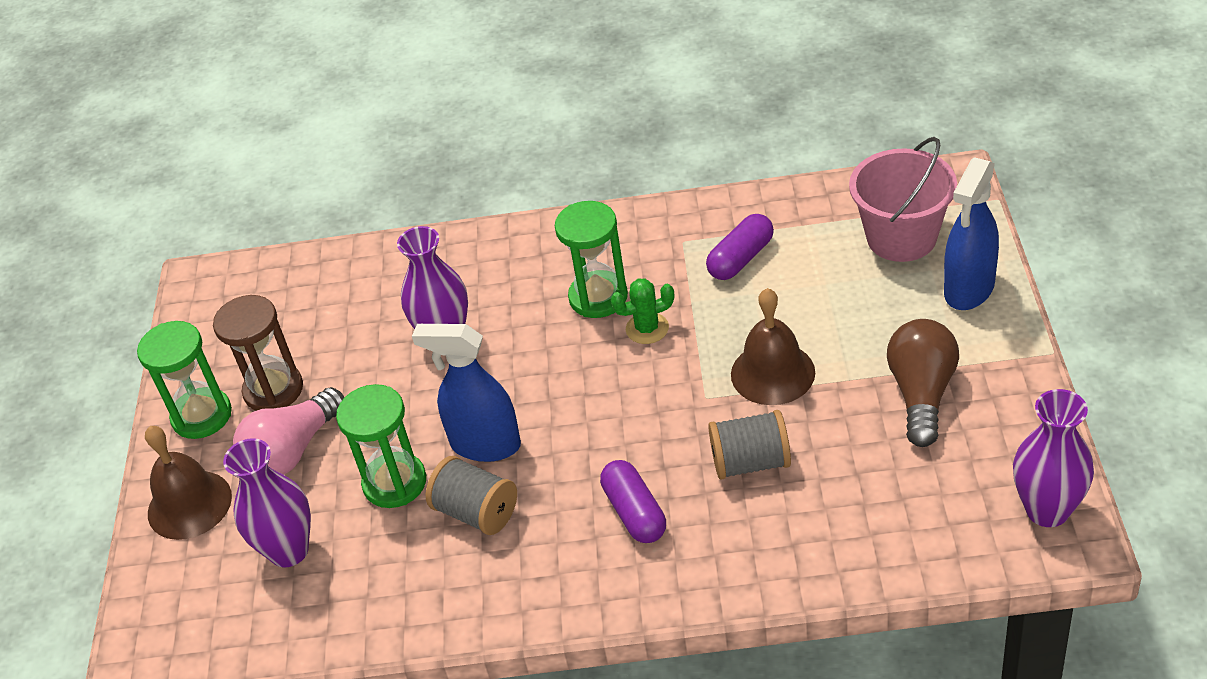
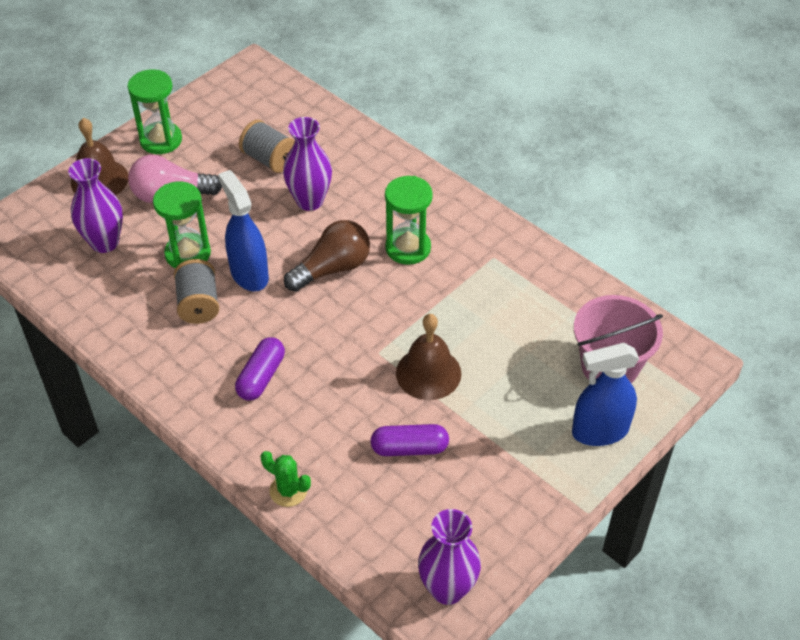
camera: 40 degrees right, 5 degrees up
(273, 390) = (205, 156): brown hourglass -> none
(647, 328) = (405, 288): green cactus -> green cactus (288, 490)
(741, 258) = (507, 295): purple capsule -> purple capsule (409, 448)
(750, 462) = (348, 408): grey spool -> grey spool (269, 159)
(921, 394) = (483, 461): brown light bulb -> brown light bulb (332, 268)

